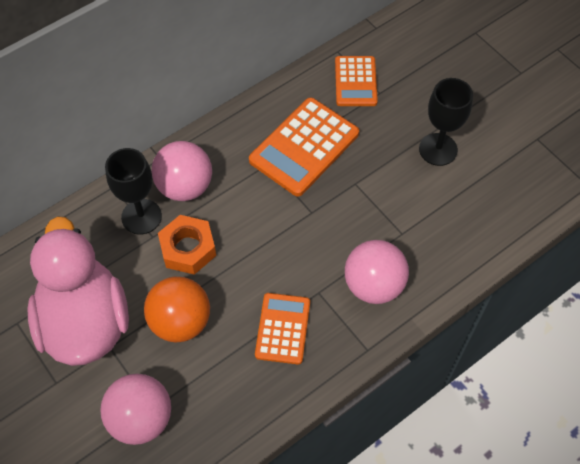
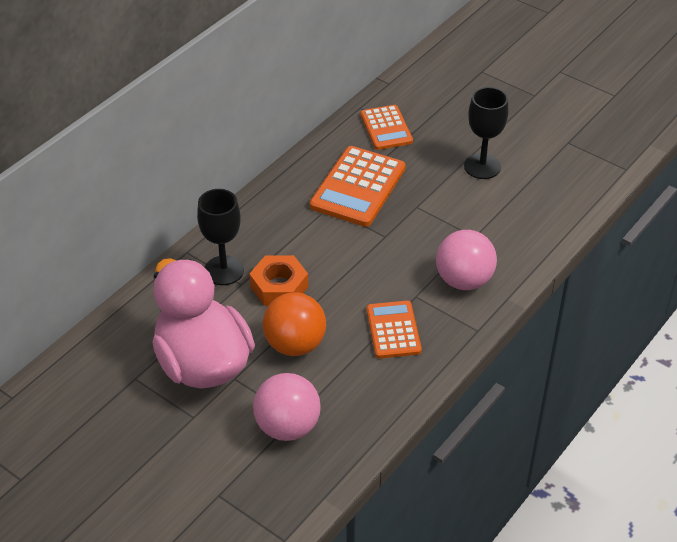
camera: 15 degrees left, 15 degrees down
(185, 186) = (256, 239): pink ball -> none

